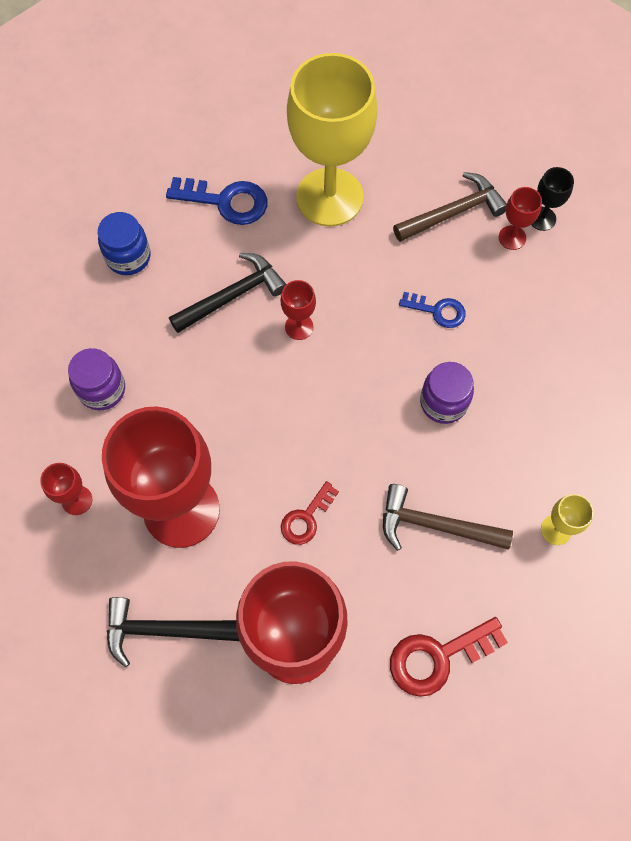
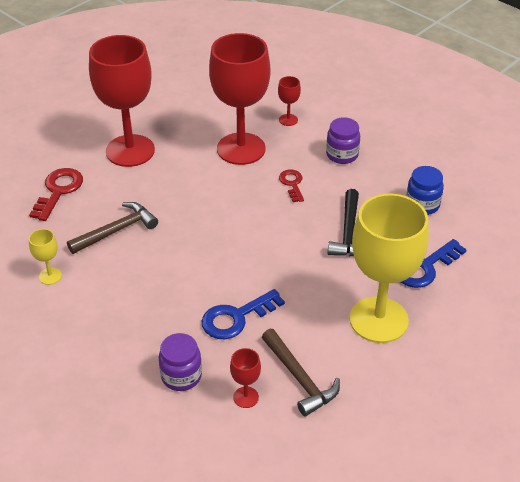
camera: 130 degrees right, 25 degrees down
(164, 630) = (190, 116): black hammer -> none
(299, 327) = (296, 248): red goblet -> none
(306, 518) = (182, 187): red key -> red key (292, 184)
(437, 310) = (236, 318): blue key -> blue key, size x1.59
(443, 402) = (176, 279): purple jar -> purple jar (181, 376)
(453, 212) = (300, 379): brown hammer -> brown hammer turned 45 degrees counterclockwise
(542, 218) = (242, 427): black goblet -> none

